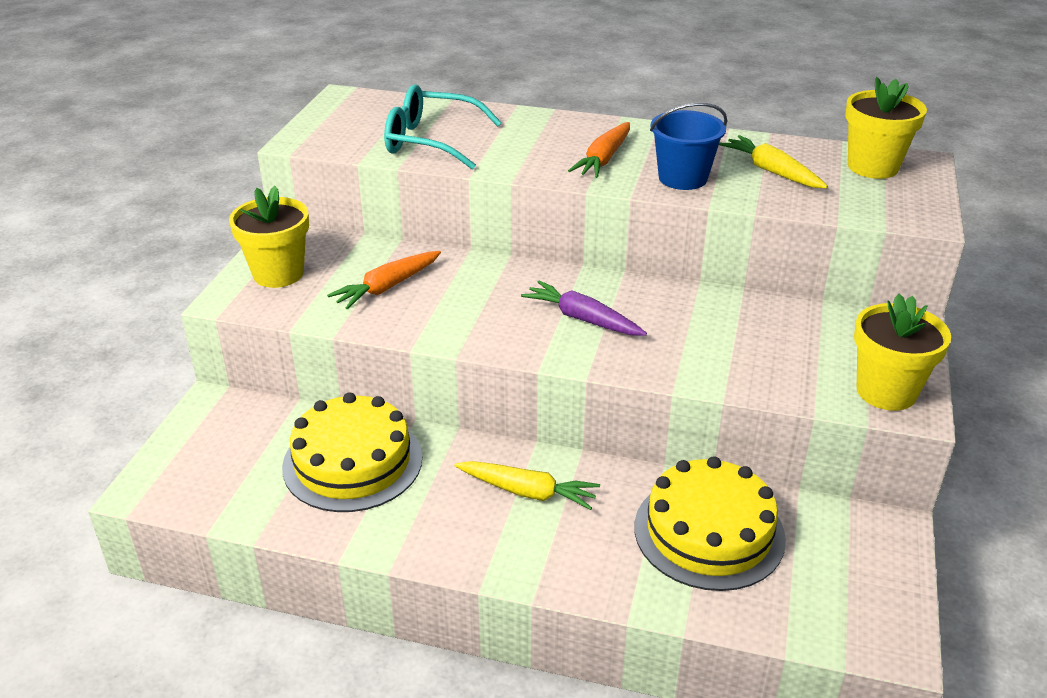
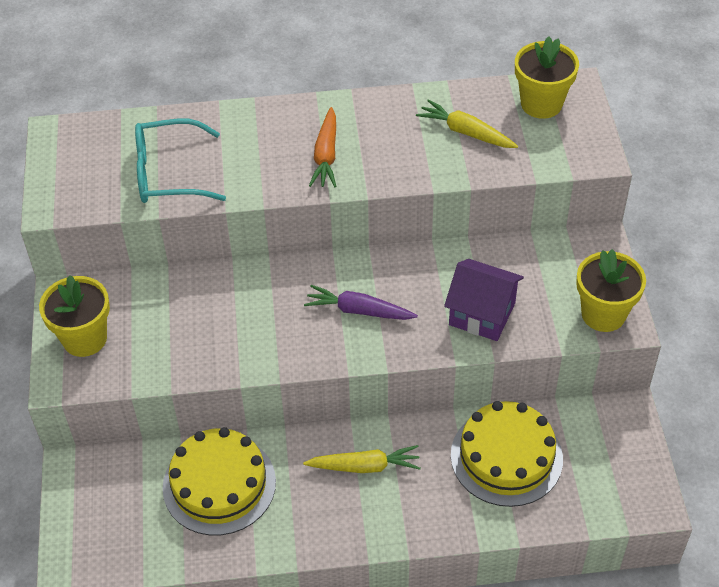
camera: 20 degrees left, 15 degrees up
(387, 287) = (186, 325): orange carrot -> none
(682, 178) = (399, 161): blue bucket -> none
(728, 355) = (482, 314): none -> purple house

